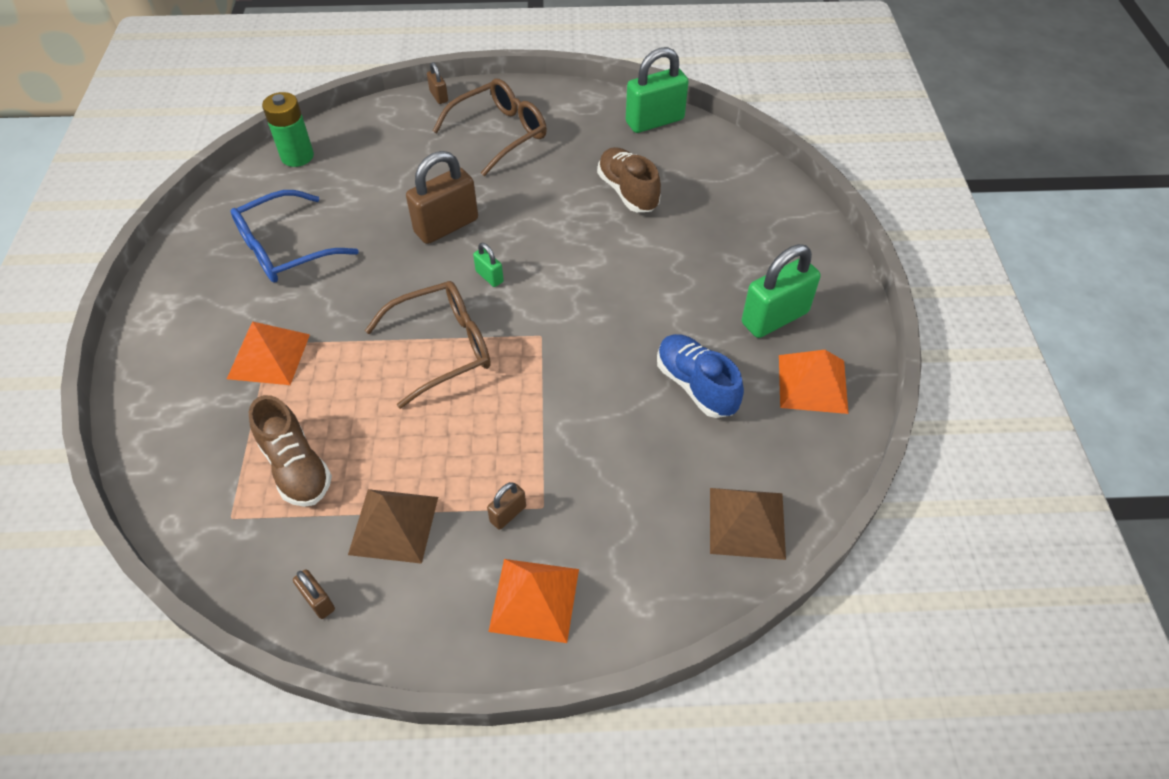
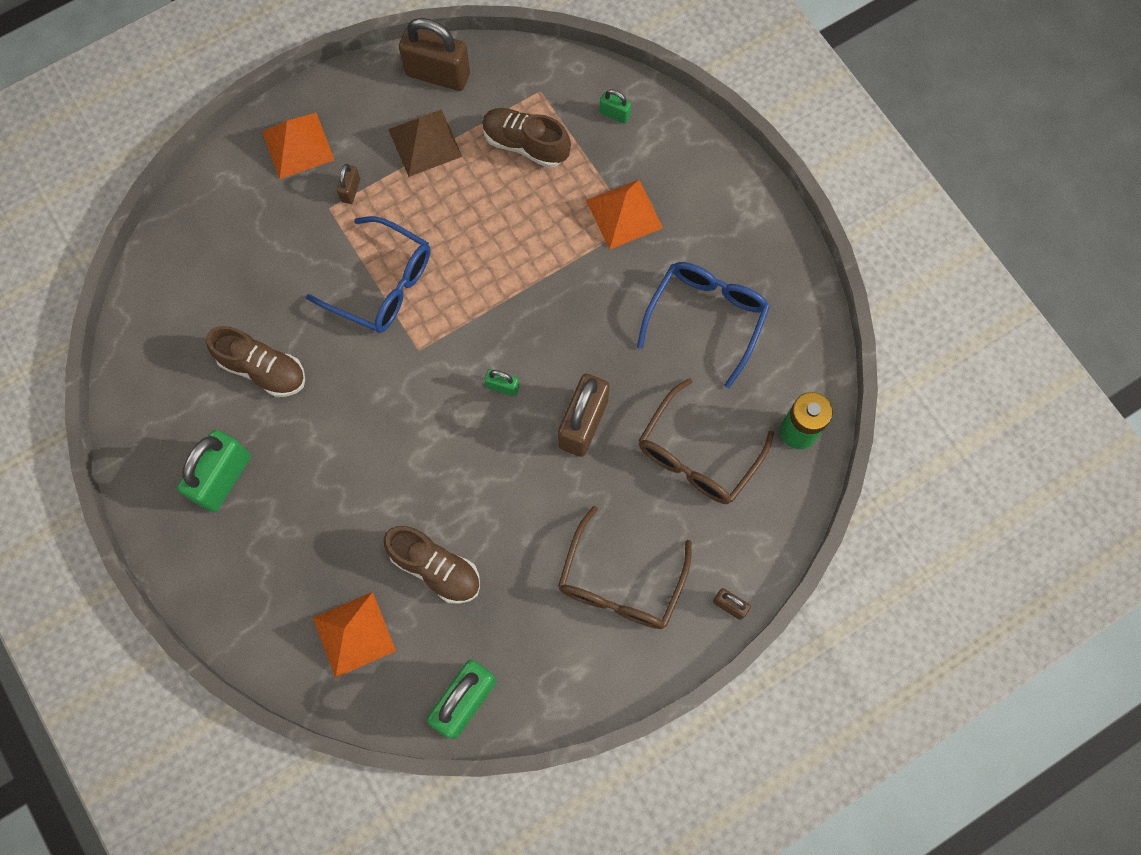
camera: 150 degrees right, 20 degrees up
(185, 451) = (614, 114): none -> green padlock
(318, 601) = (438, 74): brown padlock -> brown padlock, size x2.11
(442, 348) = (491, 294): brown glasses -> brown glasses (698, 454)
(537, 405) = (382, 284): none -> blue glasses
(696, 385) = (263, 369): blue shoe -> brown shoe
(747, 522) = (175, 272): brown pyramid -> none
(812, 383) = (166, 423): orange pyramid -> orange pyramid (354, 634)

